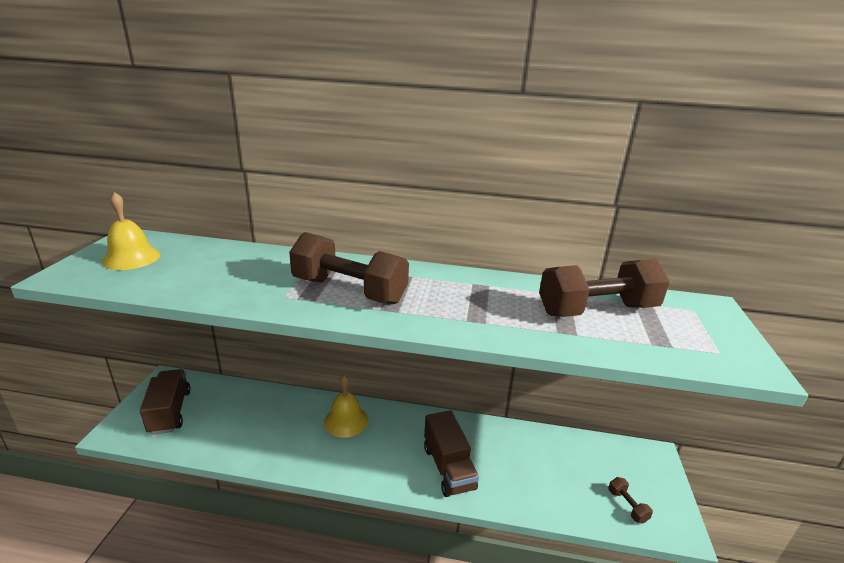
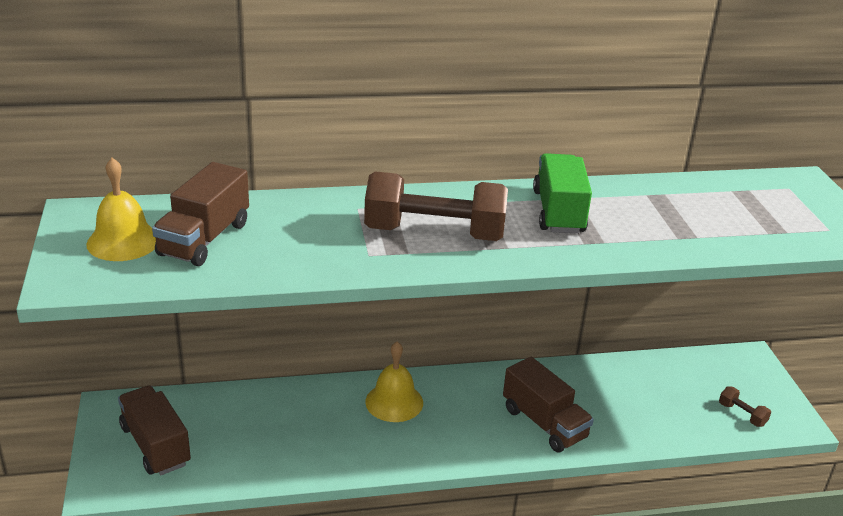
camera: 20 degrees left, 5 degrees up
(183, 266) = (204, 239): none -> brown truck
(464, 293) = (558, 212): none -> green truck
(597, 310) = (701, 206): brown dumbbell -> none

